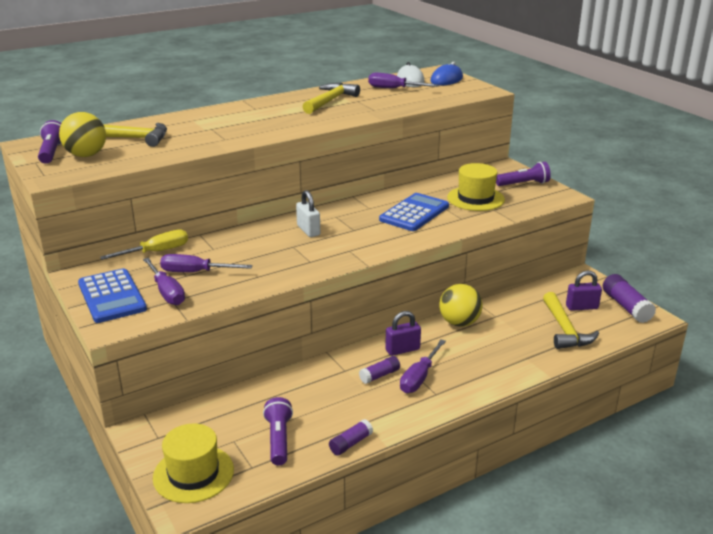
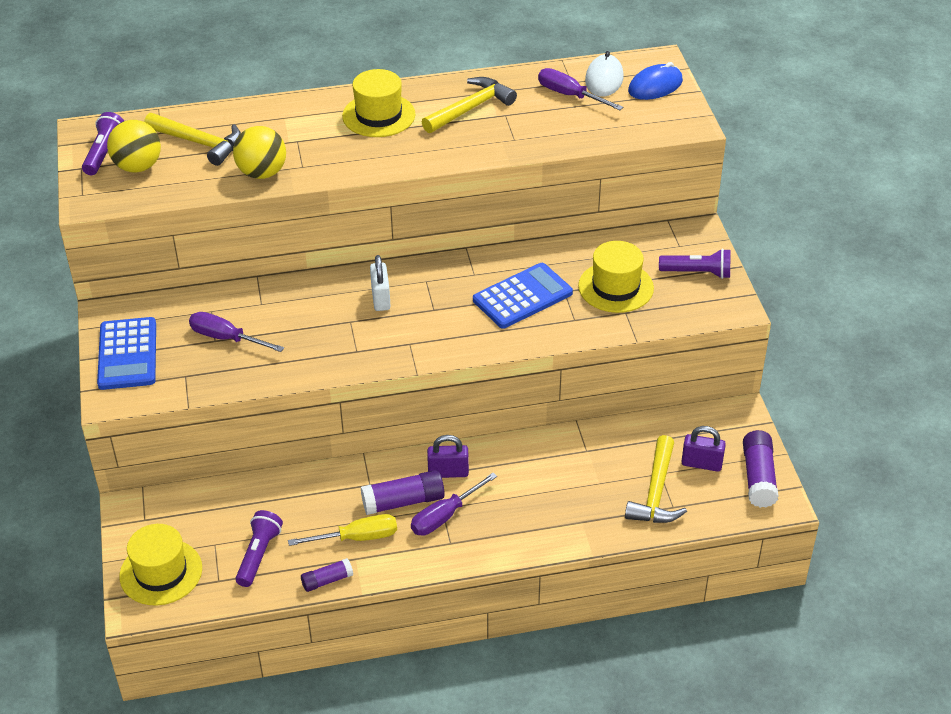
camera: 20 degrees right, 15 degrees up
(156, 252) = (199, 295): yellow screwdriver -> yellow screwdriver (357, 538)
(167, 292) = (184, 362): purple screwdriver -> none
(265, 111) = (378, 115): none -> yellow hat
(379, 375) = (403, 502): purple glue stick -> purple glue stick, size x1.67
(459, 323) = (536, 450): yellow ball -> yellow ball (262, 173)

